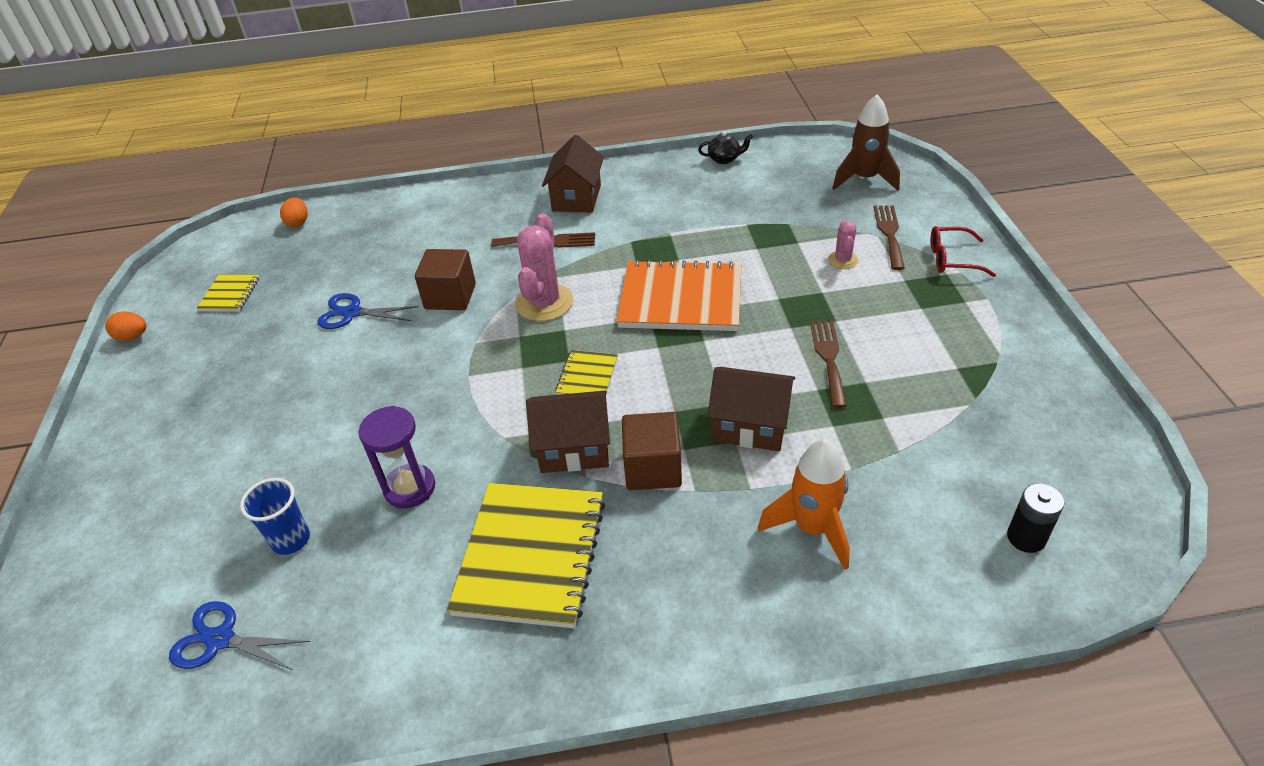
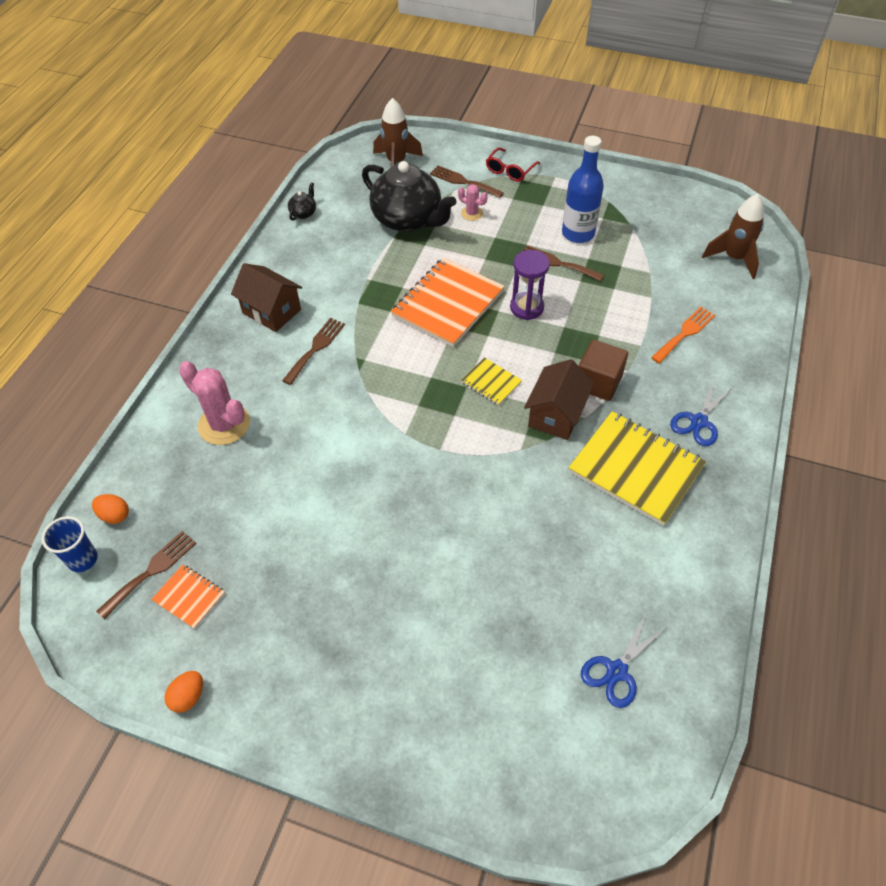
camera: 65 degrees left, 10 degrees up
(230, 295) = (189, 597): yellow notebook -> orange notebook
(249, 264) = (151, 571): none -> brown fork
(291, 540) = (545, 607): blue cup -> blue cup (83, 559)
(352, 313) = (300, 505): blue scissors -> blue scissors (698, 422)
(410, 488) = (536, 518): purple hourglass -> purple hourglass (526, 307)
(450, 296) = (334, 432): brown cube -> none
(544, 303) = (391, 377): pink cactus -> pink cactus (224, 424)
(750, 426) = (591, 323): brown house -> none
(783, 222) = (408, 220): none -> black teapot
(812, 528) = (685, 333): orange rocket -> orange fork
(902, 356) = (578, 233): none -> blue bottle
(1026, 537) = (734, 258): black battery -> brown rocket

